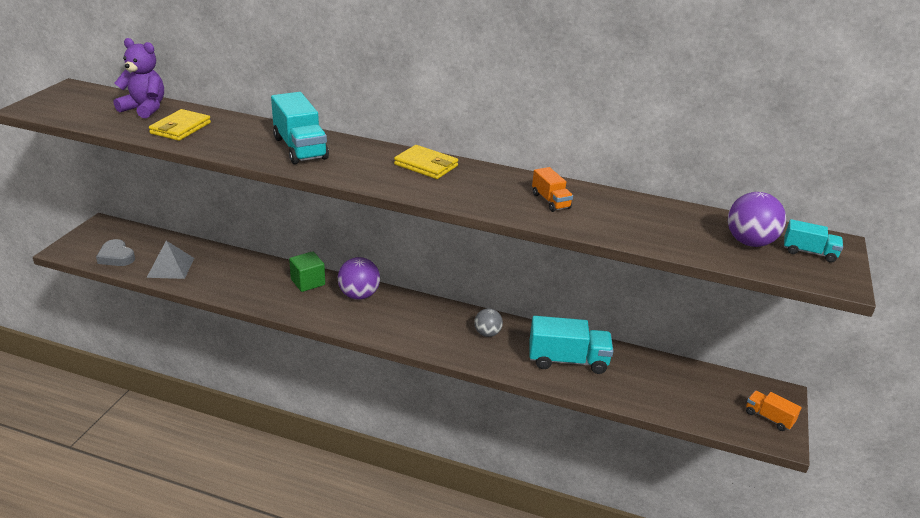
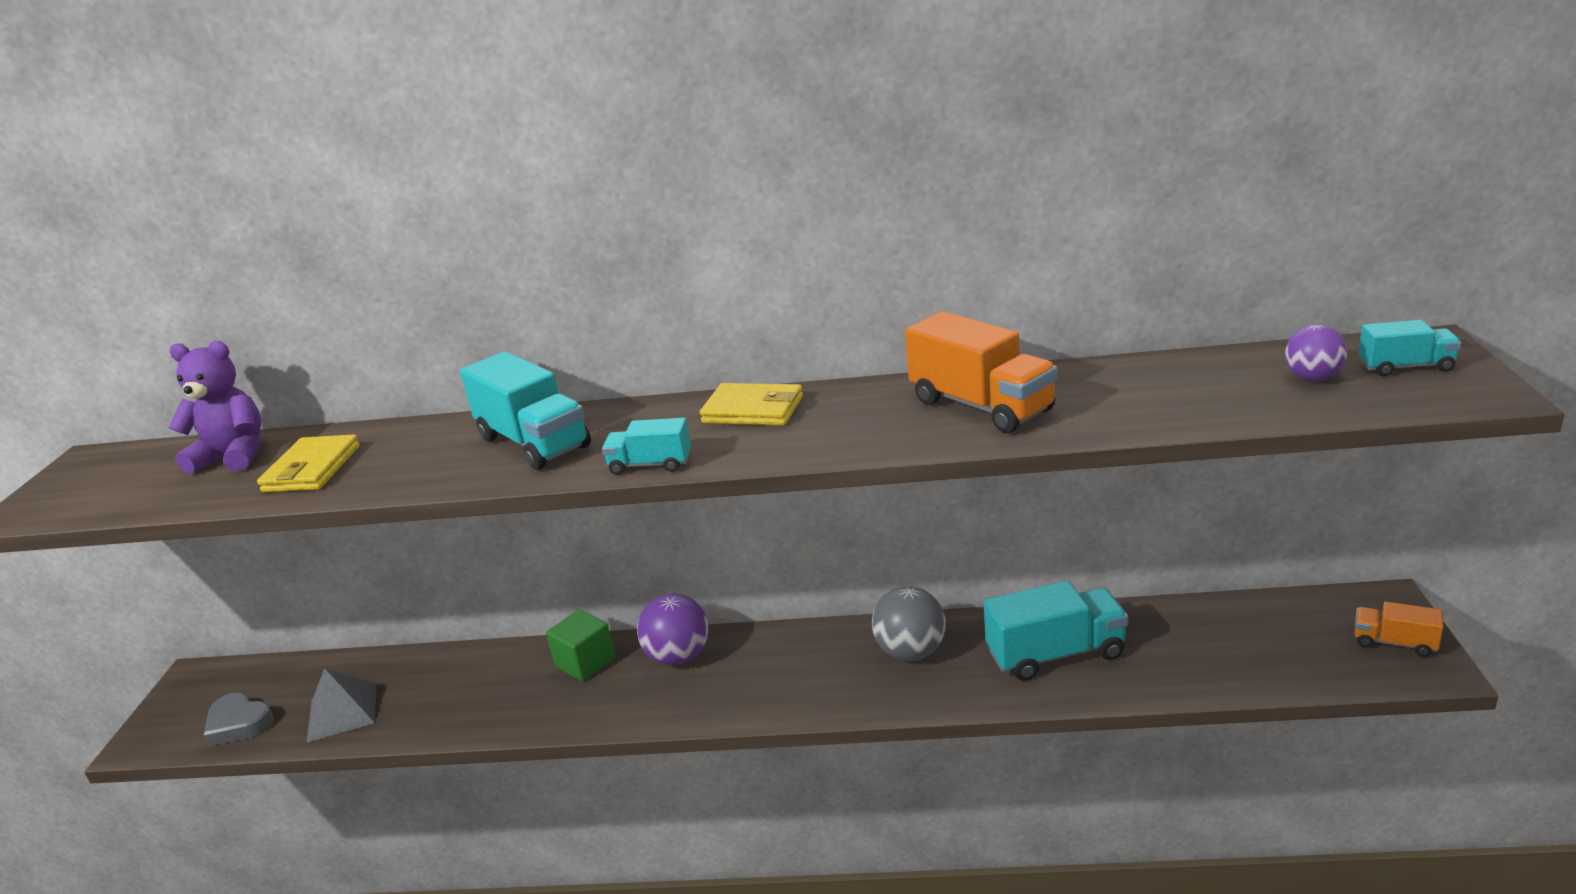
camera: 10 degrees left, 5 degrees down
(353, 179) = (650, 464): none -> turquoise truck
(487, 333) = (911, 652): grey ball -> grey ball, size x1.56
(550, 201) = (981, 406): orange truck -> orange truck, size x1.83
(749, 242) = (1313, 378): purple ball -> purple ball, size x0.64

